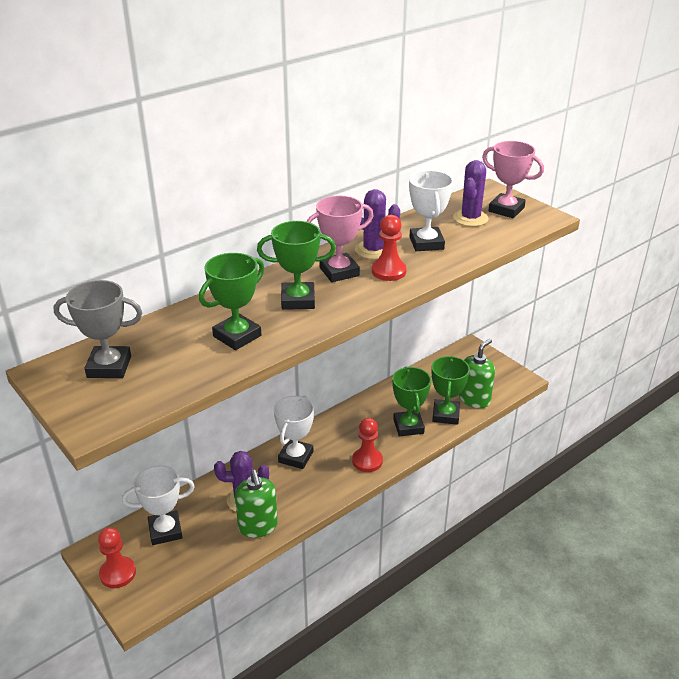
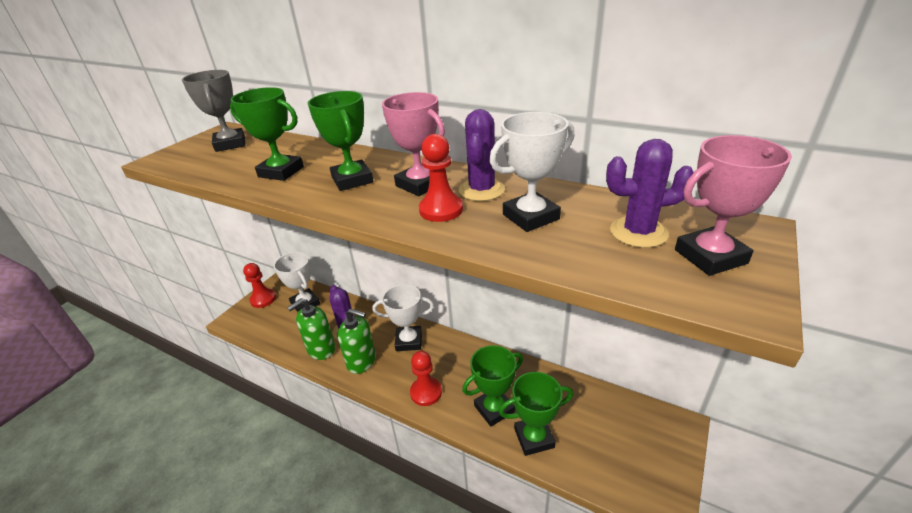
camera: 70 degrees right, 0 degrees up
(474, 399) = (582, 460): green soap dispenser -> green soap dispenser (361, 361)
(506, 209) = (710, 256): pink trophy -> pink trophy turned 60 degrees clockwise

